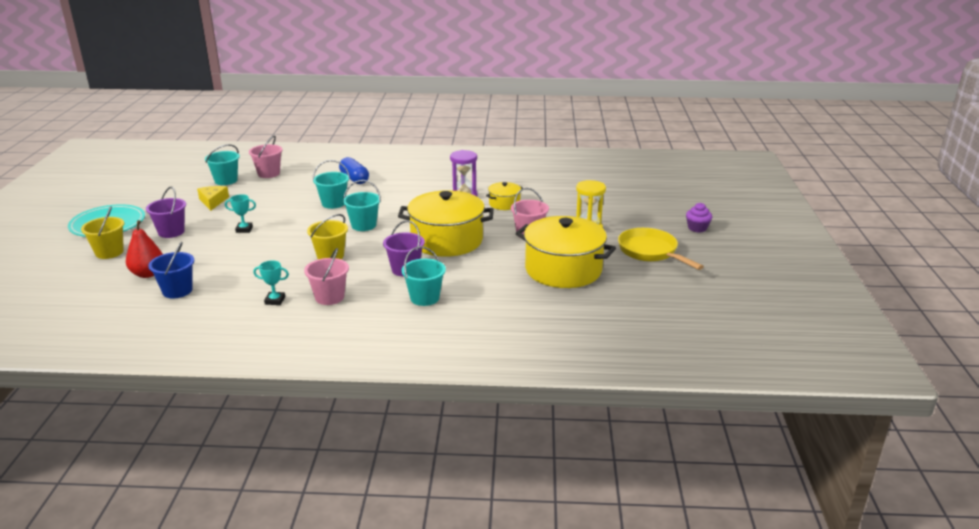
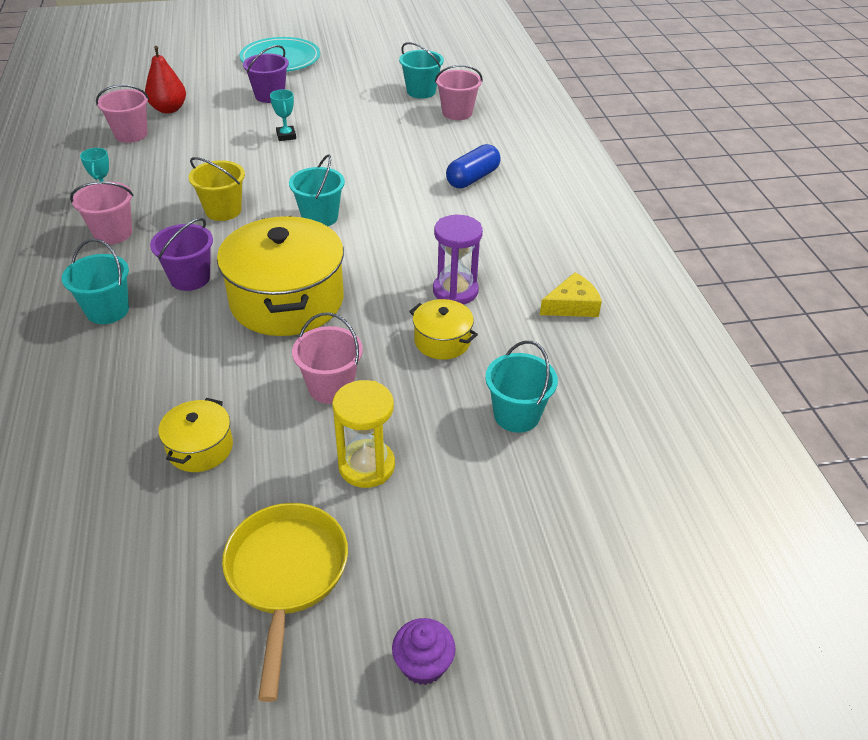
camera: 75 degrees right, 15 degrees up
(109, 252) = (215, 77): yellow bucket -> none
(177, 291) = (131, 134): blue bucket -> pink bucket
(213, 201) = (357, 98): yellow cheese -> yellow cheese (572, 305)
(333, 203) = (382, 179): turquoise bucket -> turquoise bucket (516, 415)
(563, 270) = (200, 448): yellow pot -> yellow pot, size x0.48
(650, 252) = (286, 576): yellow pan -> yellow pan turned 45 degrees counterclockwise

